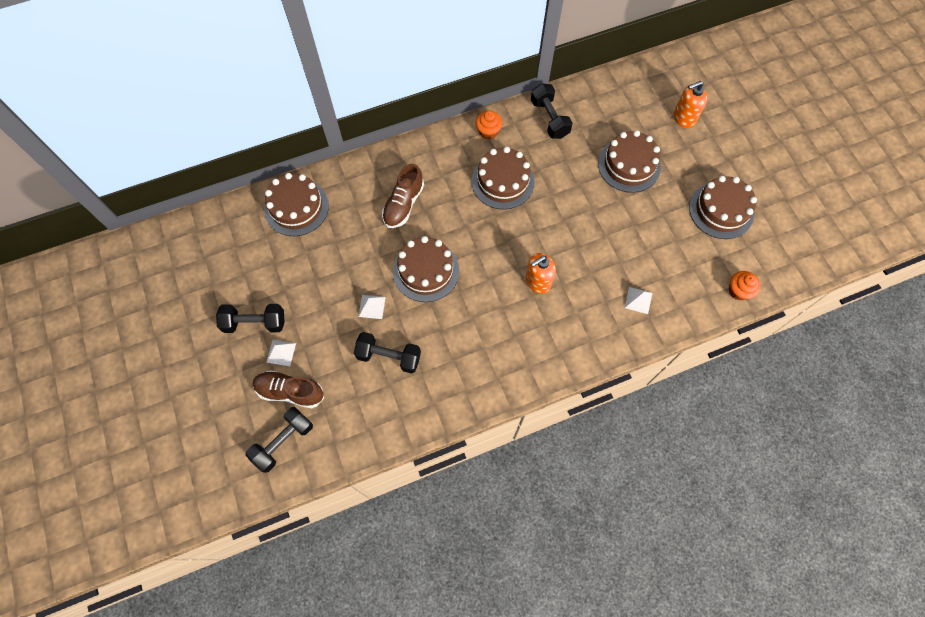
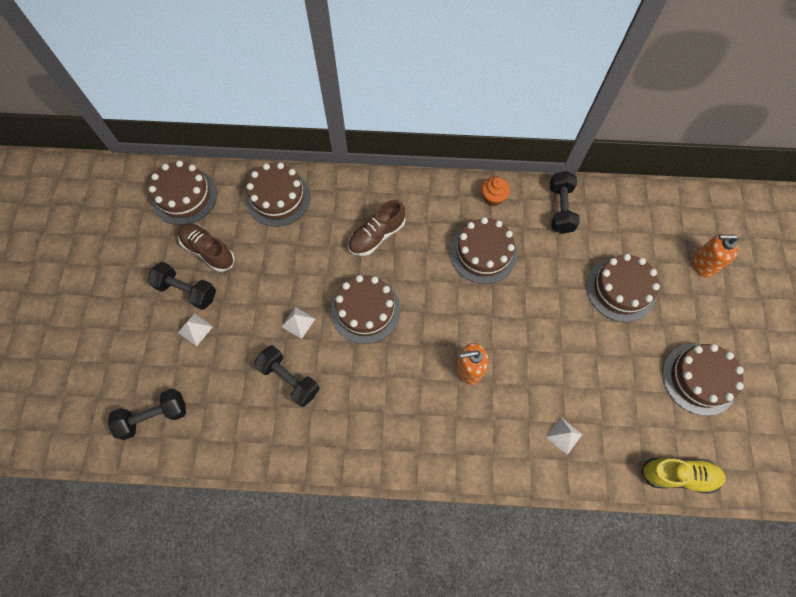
camera: 25 degrees right, 0 degrees up
(206, 241) = (184, 196): none -> brown cake
(290, 391) = (184, 371): brown shoe -> brown shoe (208, 251)
(738, 291) = (678, 475): orange cupcake -> yellow shoe

